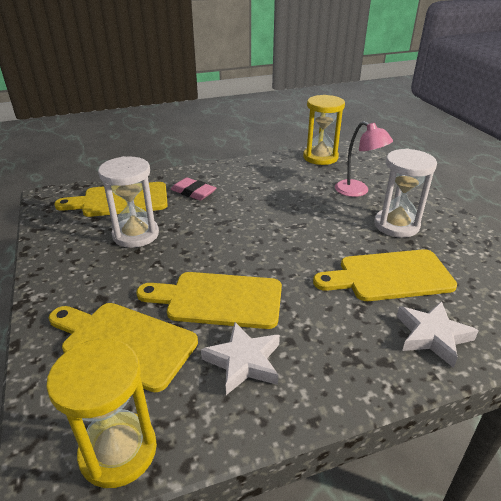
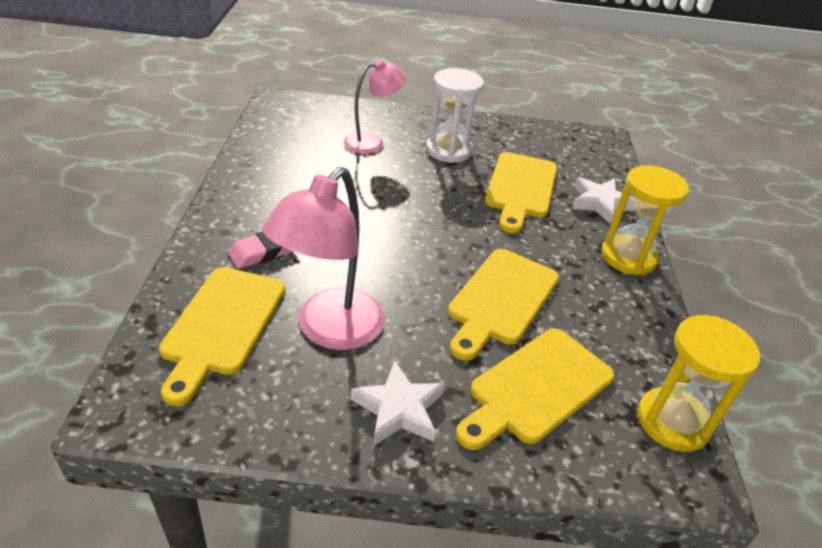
camera: 70 degrees left, 5 degrees up
(136, 234) = (330, 331): white hourglass -> pink lamp
(244, 361) = (593, 311): white star -> white star (398, 409)
(320, 157) = (275, 131): yellow hourglass -> yellow hourglass (628, 257)

